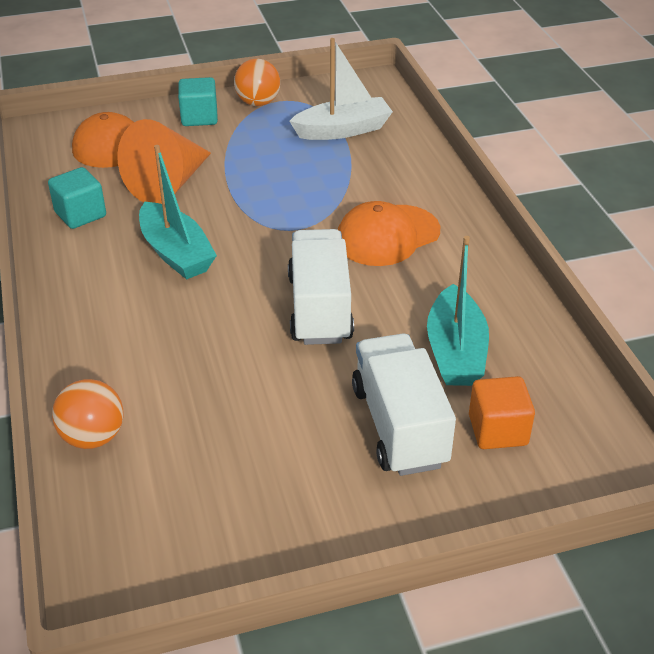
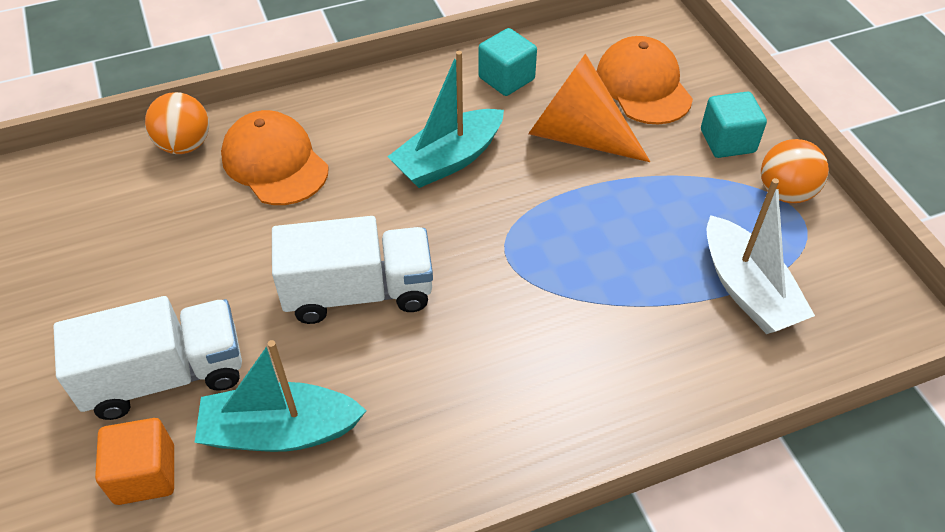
camera: 85 degrees right, 10 degrees up
(387, 236) = (504, 353): orange cap -> orange cap (275, 162)

